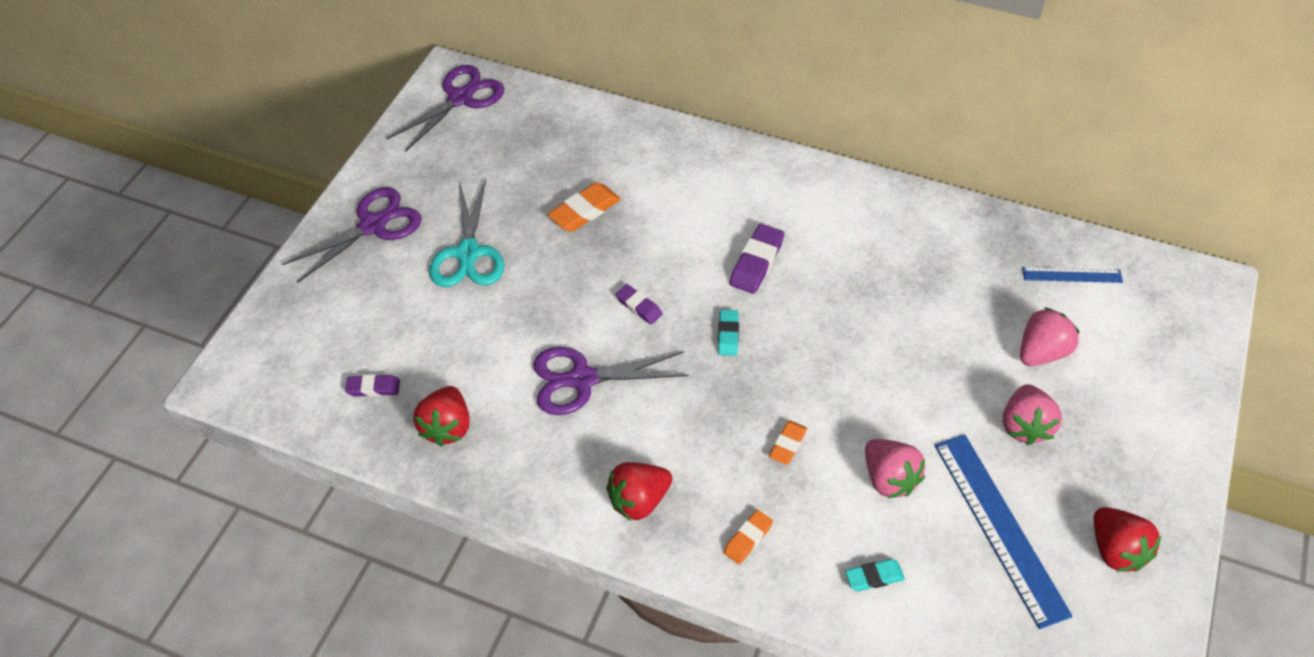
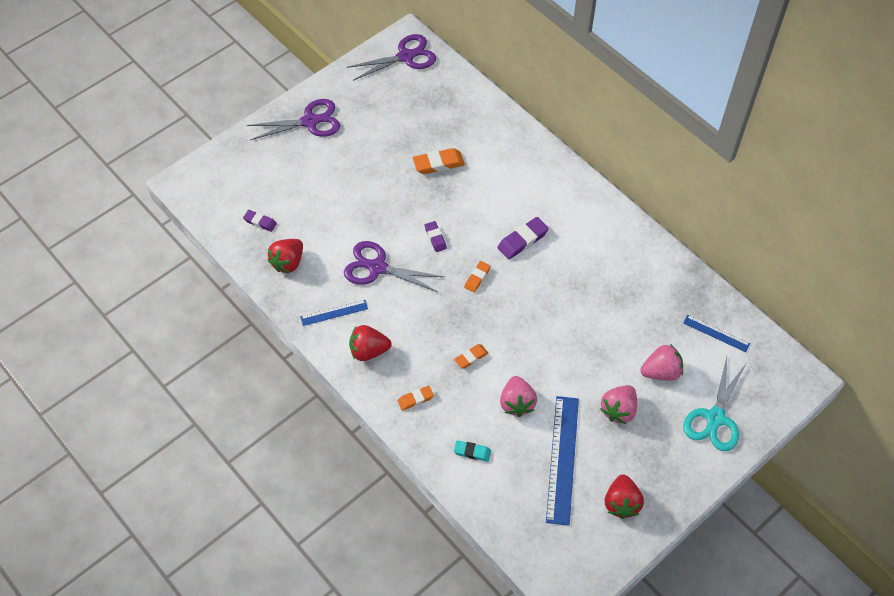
camera: 25 degrees right, 5 degrees up
(468, 253) = (355, 162): turquoise scissors -> turquoise scissors (715, 418)
(556, 468) = (334, 313): none -> blue ruler
(728, 335) = (477, 278): turquoise eraser -> orange eraser

